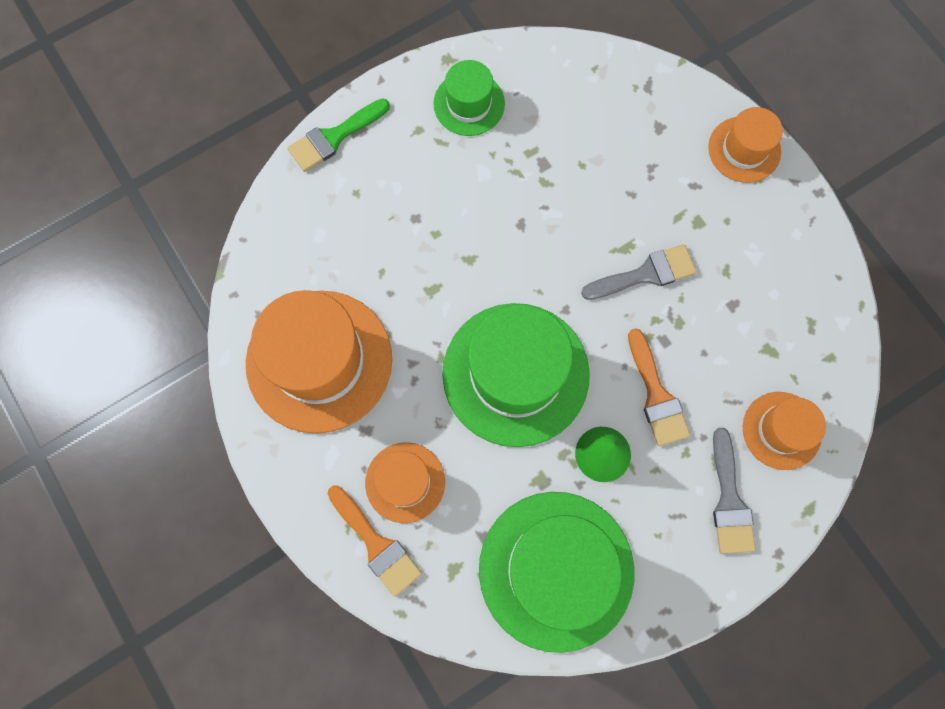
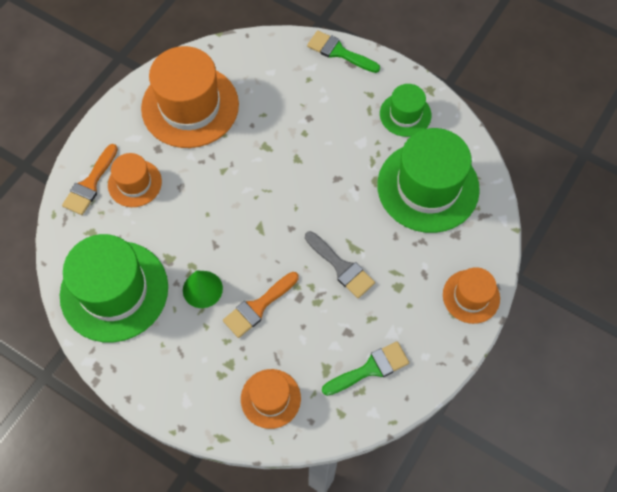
camera: 65 degrees right, 10 degrees down
(515, 374) = (232, 216): green hat -> green hat (428, 187)
(729, 500) = (205, 381): grey brush -> none
(788, 300) = (370, 369): none -> green brush

